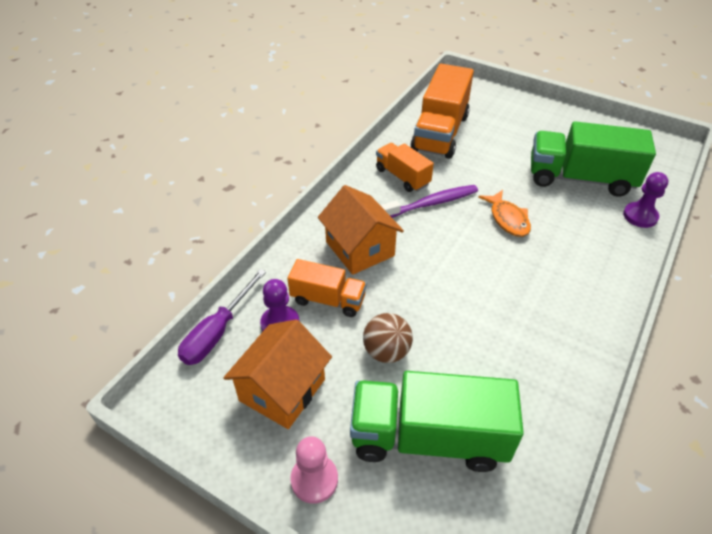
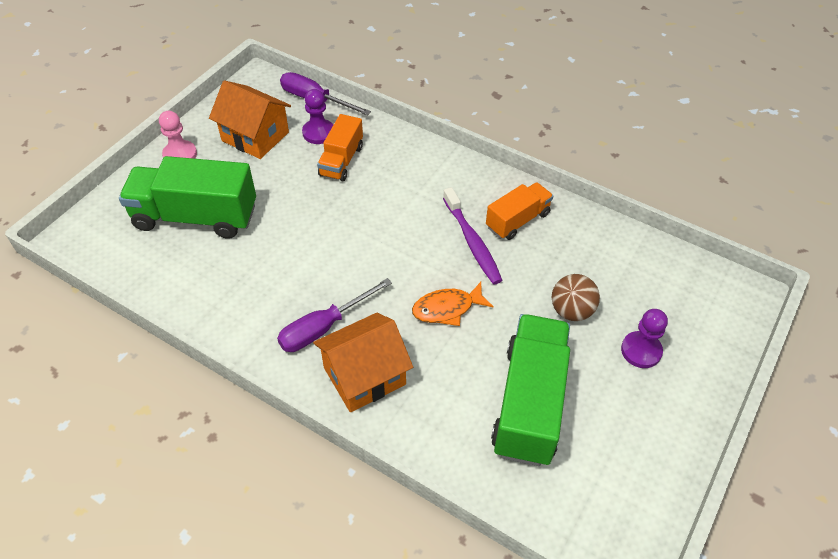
camera: 90 degrees right, 5 degrees up
(360, 249) = (403, 182): orange house -> orange house (364, 376)
(386, 351) = (280, 196): brown ball -> brown ball (571, 311)
(428, 438) = (195, 217): green truck -> green truck turned 90 degrees counterclockwise
(440, 133) = (611, 263): orange truck -> none
(552, 299) = (324, 327): none -> purple screwdriver
(640, 216) = (454, 455): purple pawn -> purple pawn (641, 351)

